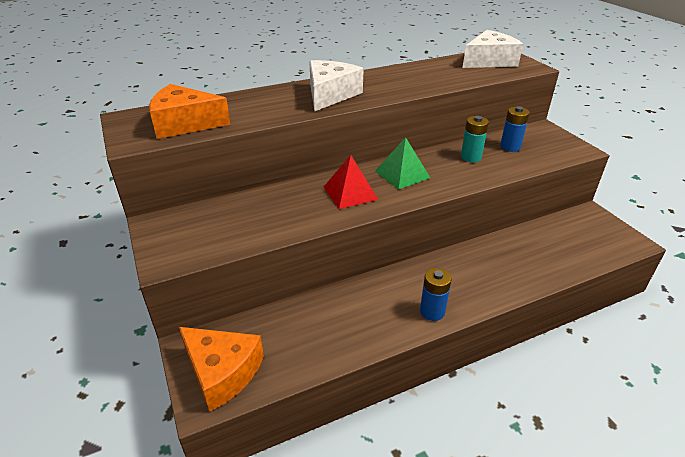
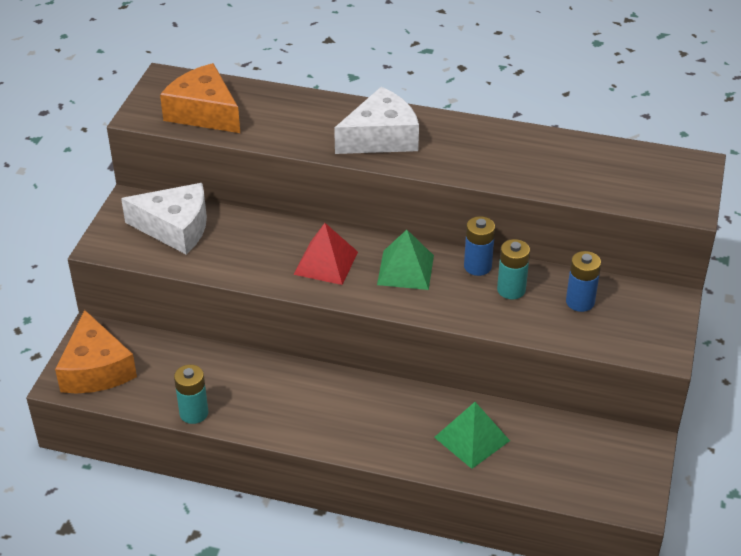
camera: 40 degrees right, 5 degrees up
(340, 354) = (194, 413): none -> turquoise battery
(432, 311) = (313, 430): blue battery -> blue battery (477, 266)
(489, 61) = (648, 171): white cheese -> white cheese (175, 228)
(519, 259) = (471, 439): none -> green pyramid

